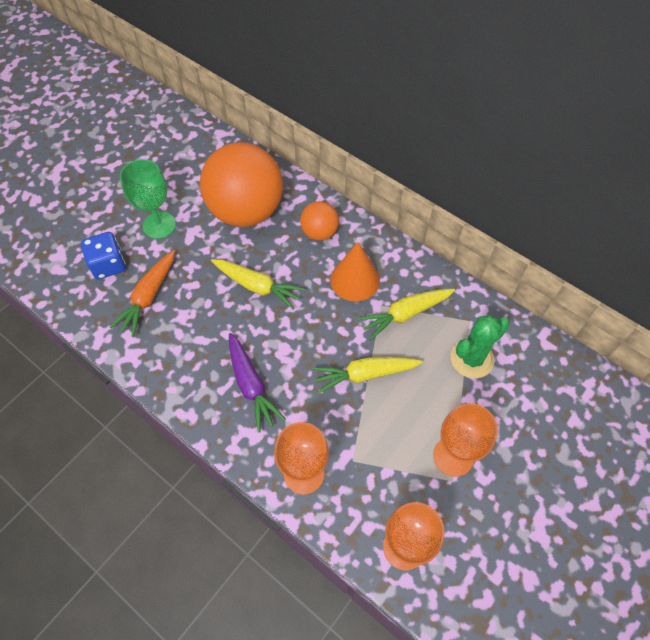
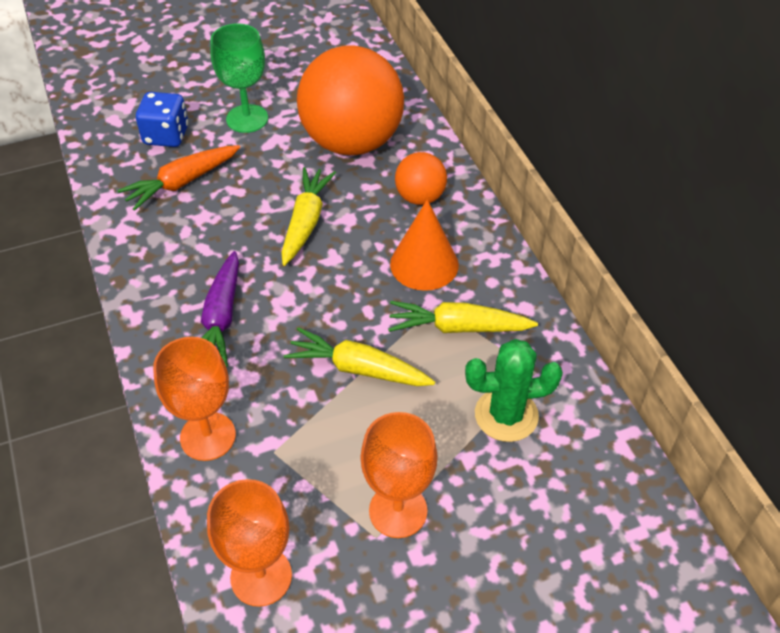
camera: 30 degrees right, 10 degrees down
(257, 286) = (305, 222): yellow carrot -> yellow carrot turned 135 degrees counterclockwise

